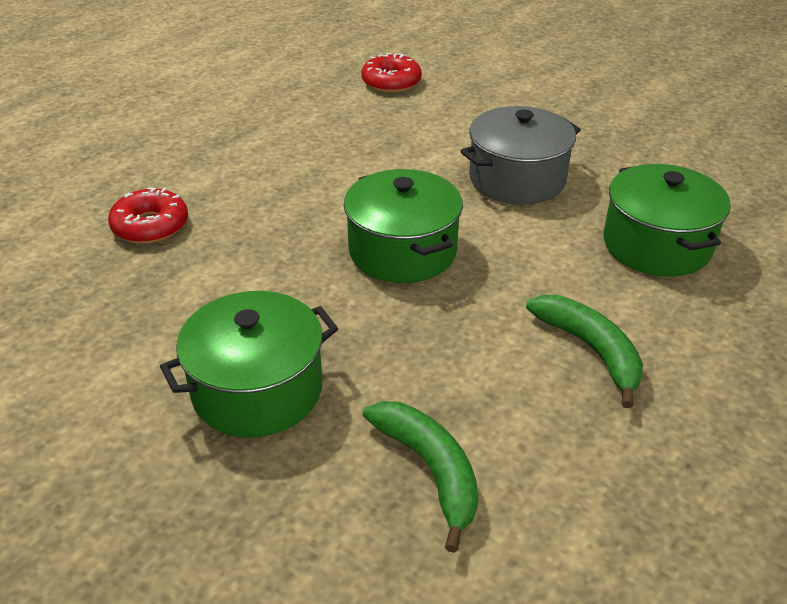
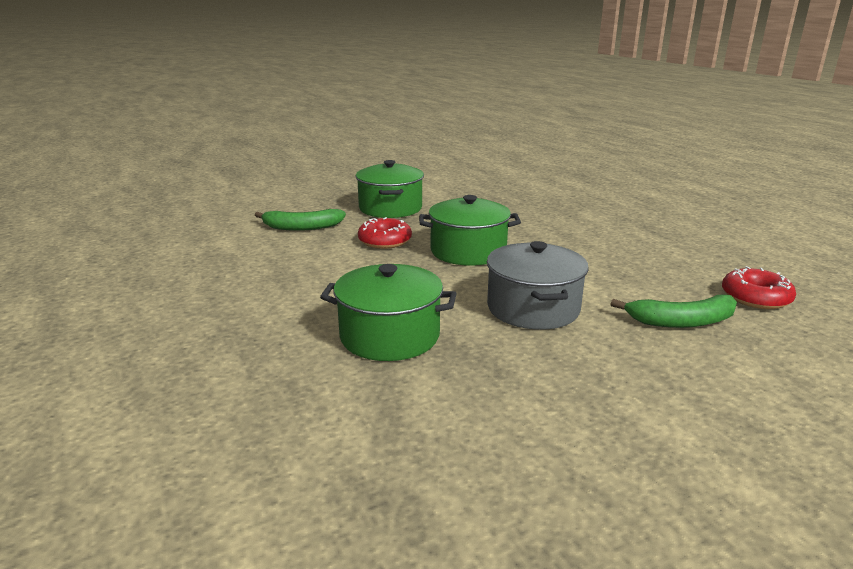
camera: 115 degrees right, 15 degrees down
(150, 226) = (546, 203): red donut -> red donut (385, 241)
(591, 349) = (320, 277): green banana -> green banana (682, 322)

